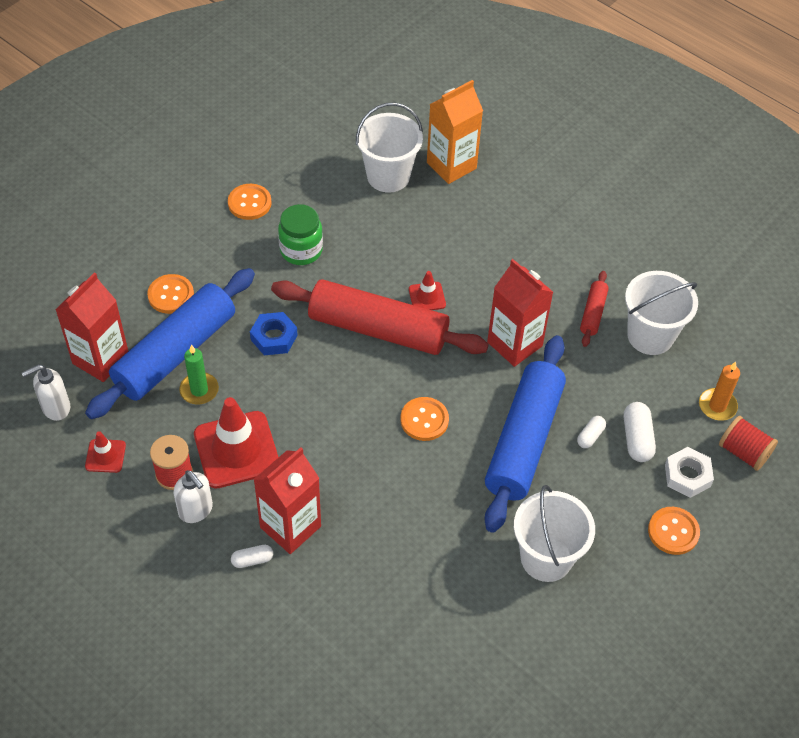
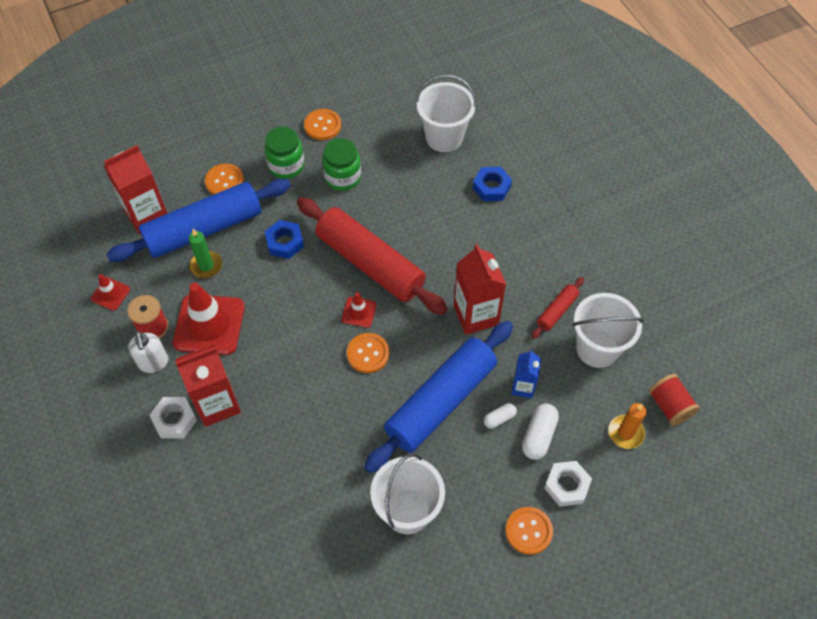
camera: 25 degrees right, 5 degrees up
(55, 408) = (95, 242): white soap dispenser -> none
(232, 257) = (286, 166): none -> green jar
(252, 560) = (174, 420): white capsule -> white nut
(427, 297) = (423, 250): red traffic cone -> red traffic cone (359, 312)
(451, 165) = (501, 144): orange carton -> none
(464, 212) = (491, 187): none -> blue nut
(597, 397) = (523, 387): none -> blue carton
(743, 452) = (628, 483): red spool -> red spool (669, 406)

